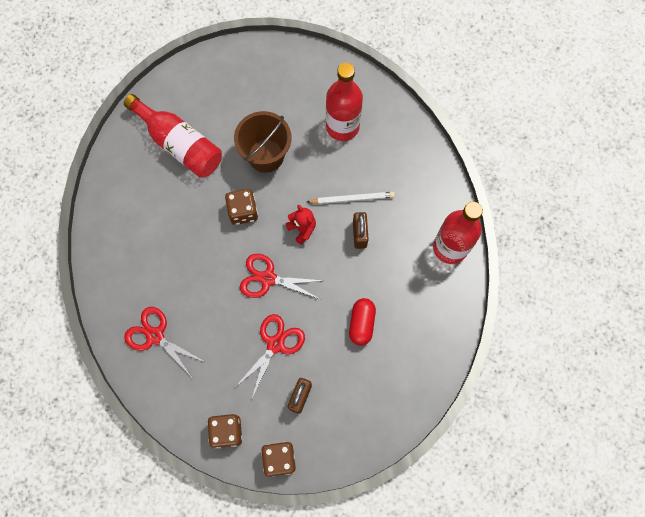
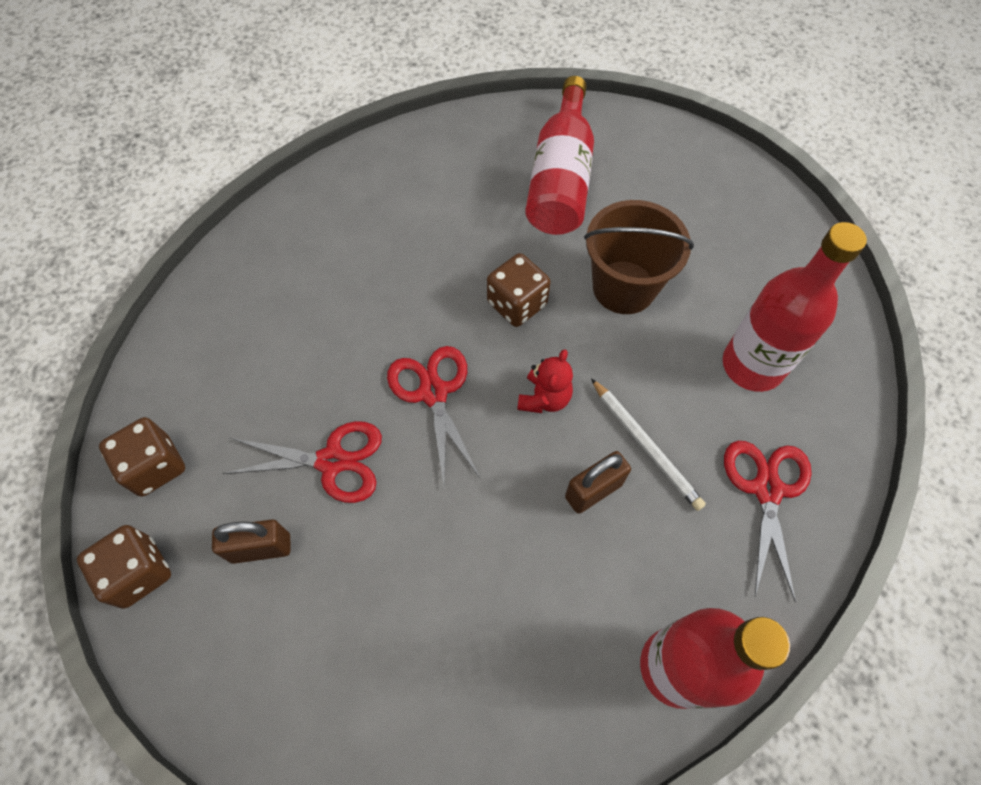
camera: 60 degrees right, 10 degrees down
(155, 336) = (263, 294): red scissors -> red scissors (767, 489)
(361, 323) = (440, 581): red capsule -> none

